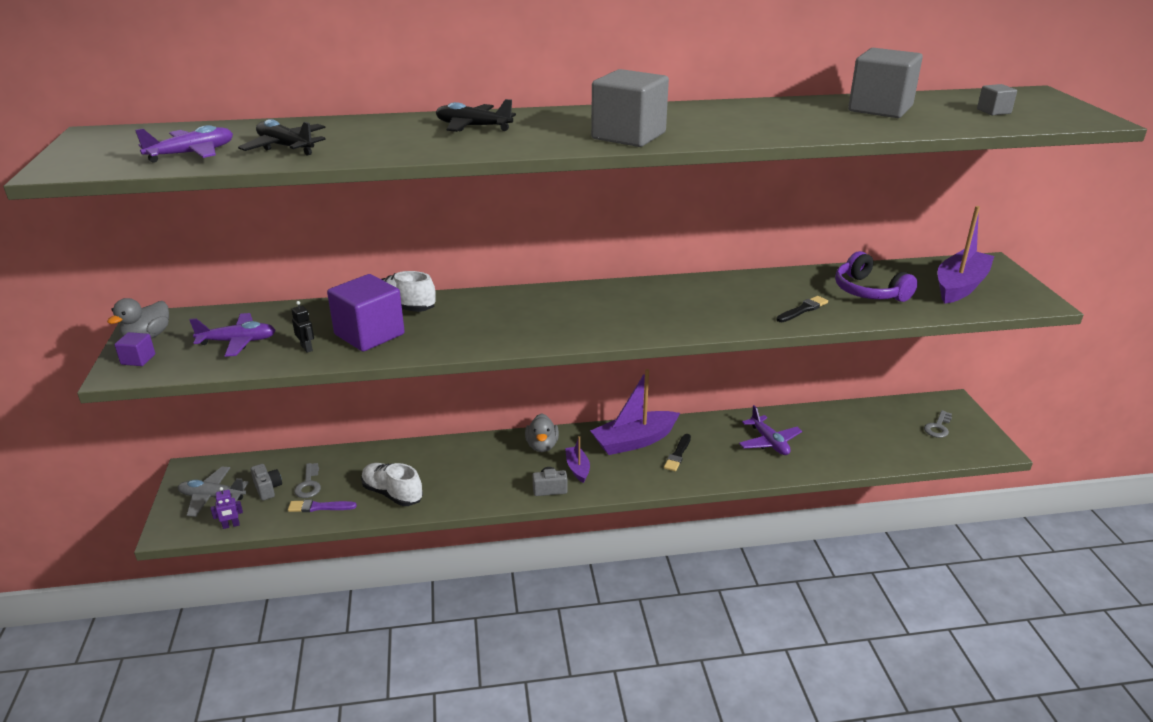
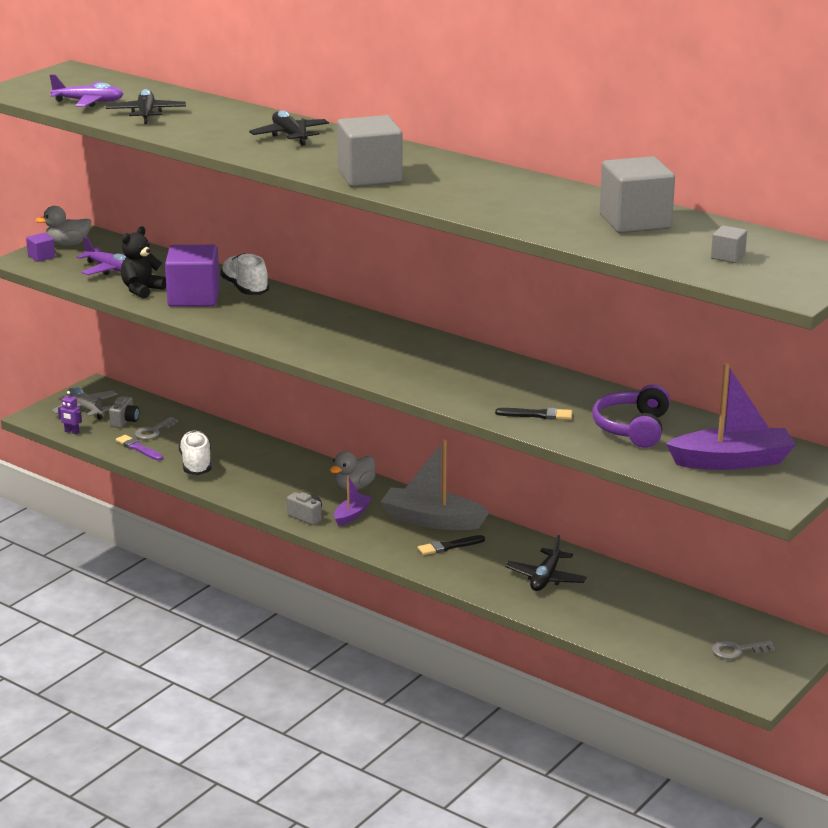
camera: 45 degrees right, 5 degrees down
(307, 348) = (142, 290): black robot -> black teddy bear
(634, 441) = (432, 520): purple boat -> grey boat
(769, 442) = (545, 578): purple plane -> black plane

